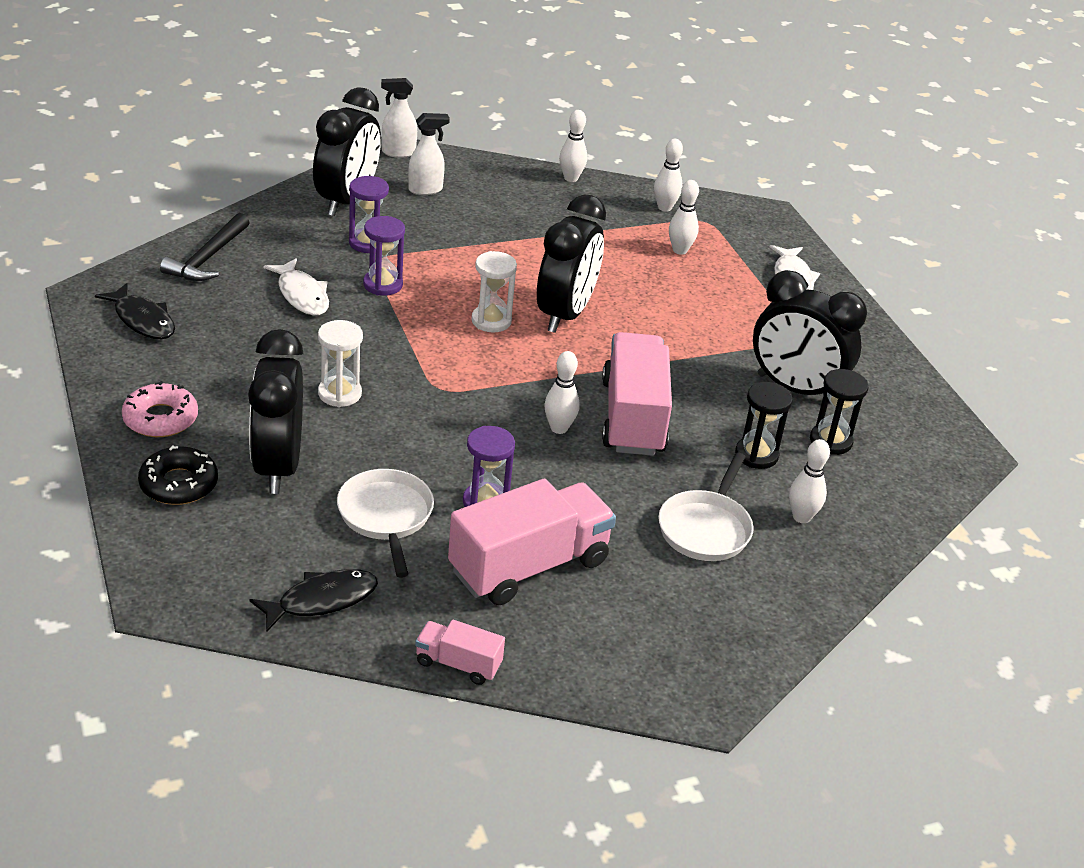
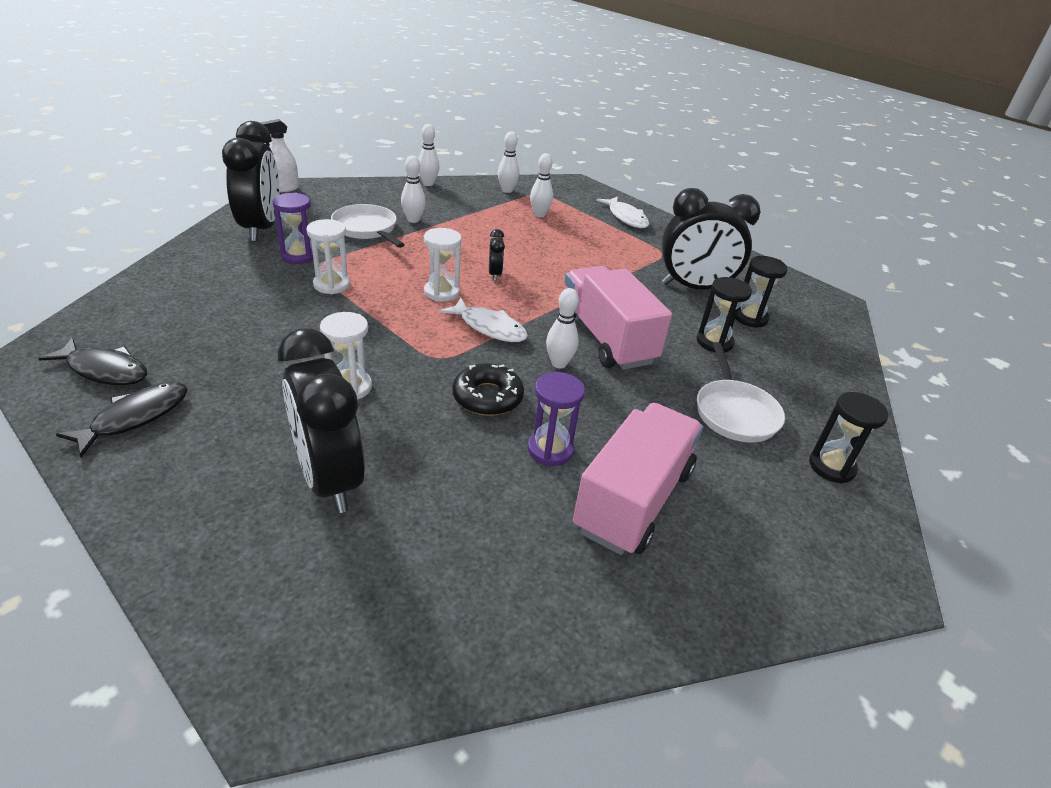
camera: 25 degrees left, 0 degrees up
(160, 419) = (170, 468): pink donut -> none
(178, 484) = (226, 538): black donut -> black donut (487, 397)
(208, 258) = (151, 298): black hammer -> none
(302, 295) = (262, 309): white fish -> white fish (489, 327)
(321, 600) = (467, 623): black fish -> black fish (135, 417)
(383, 285) = (332, 285): purple hourglass -> white hourglass
(386, 517) = (471, 497): white pan -> white pan (367, 229)
(426, 190) = (323, 209): white spray bottle -> none
(458, 664) = (655, 640): pink truck -> none
(565, 314) = (495, 274): black clock -> black clock, size x0.43
(759, 606) = (831, 467): none -> black hourglass
(801, 517) = (787, 380): white bowling pin -> white bowling pin (413, 220)

